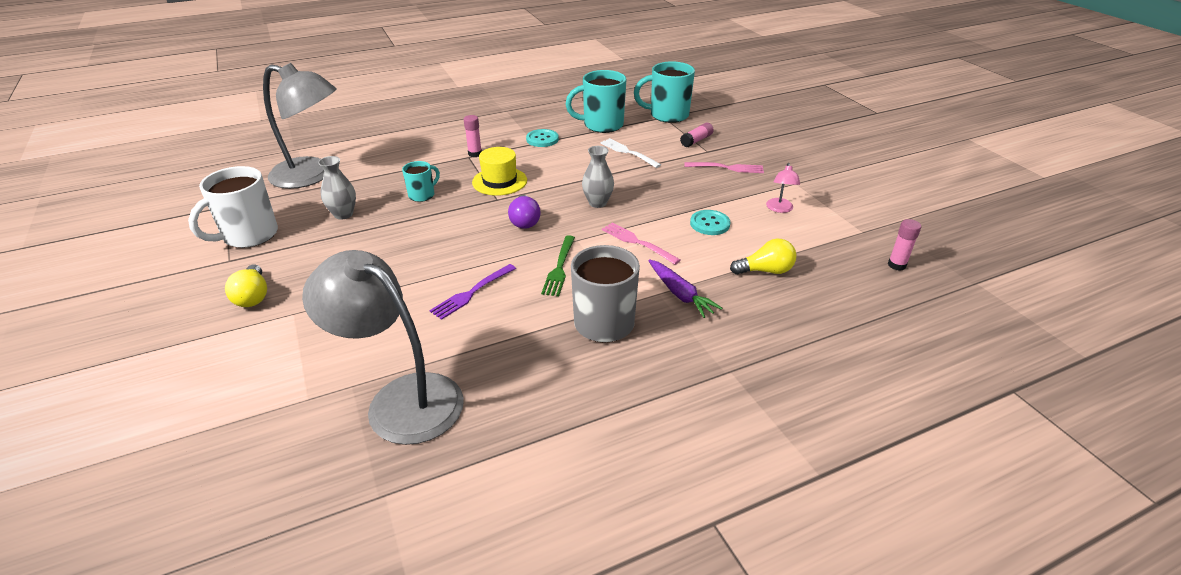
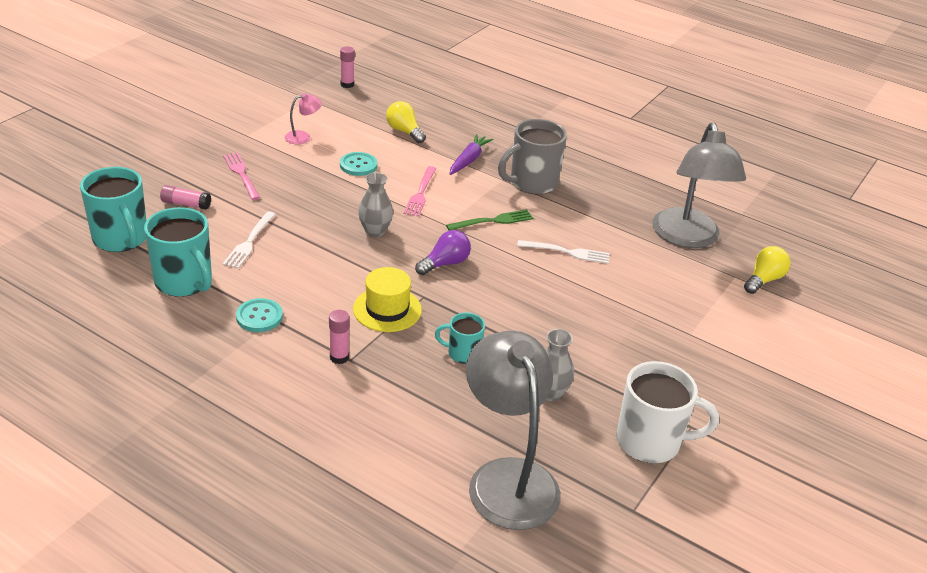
camera: 125 degrees left, 0 degrees up
(253, 296) = (704, 372): yellow light bulb -> yellow light bulb (764, 280)
(472, 293) = (567, 252): purple fork -> white fork

